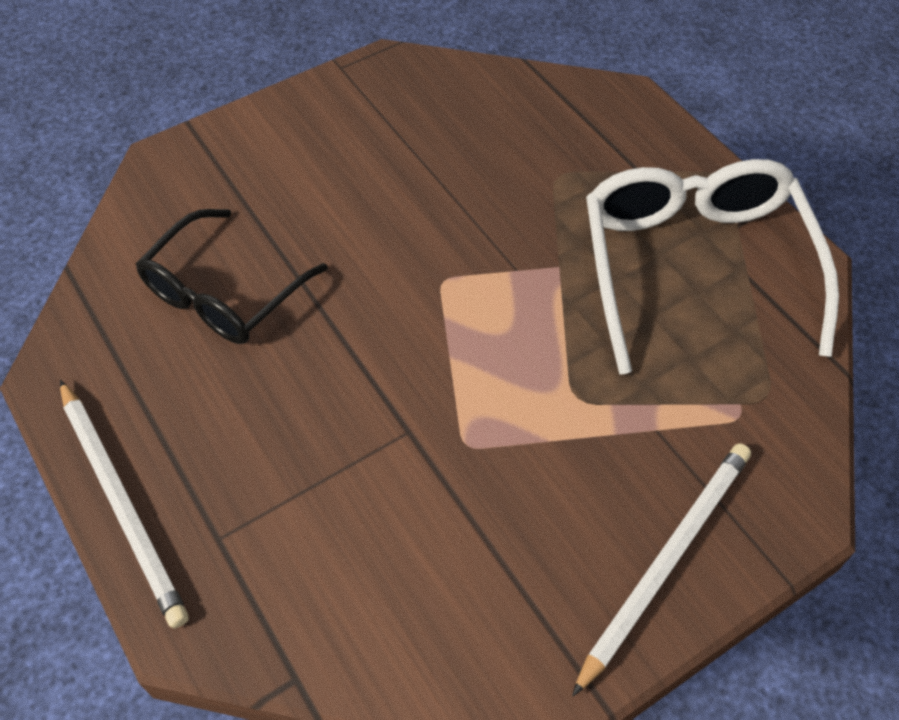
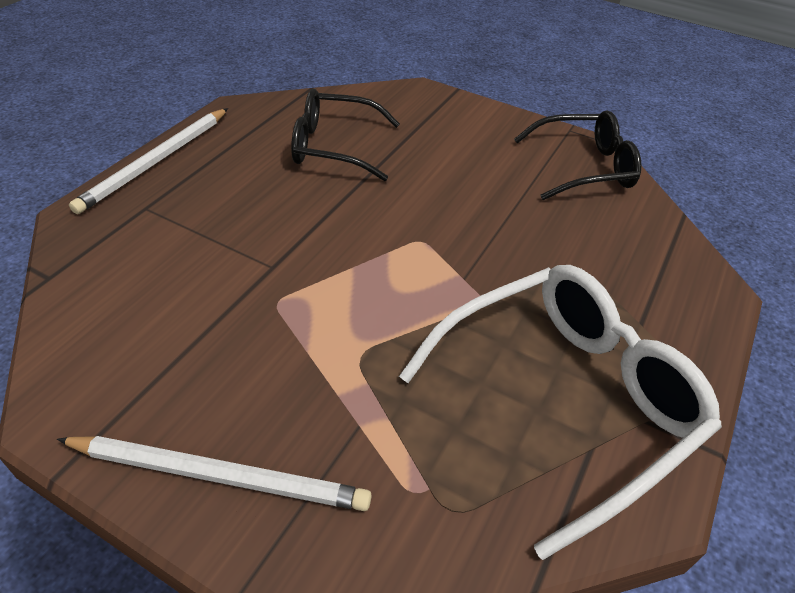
camera: 60 degrees right, 10 degrees down
(411, 91) = (584, 167): none -> black glasses

